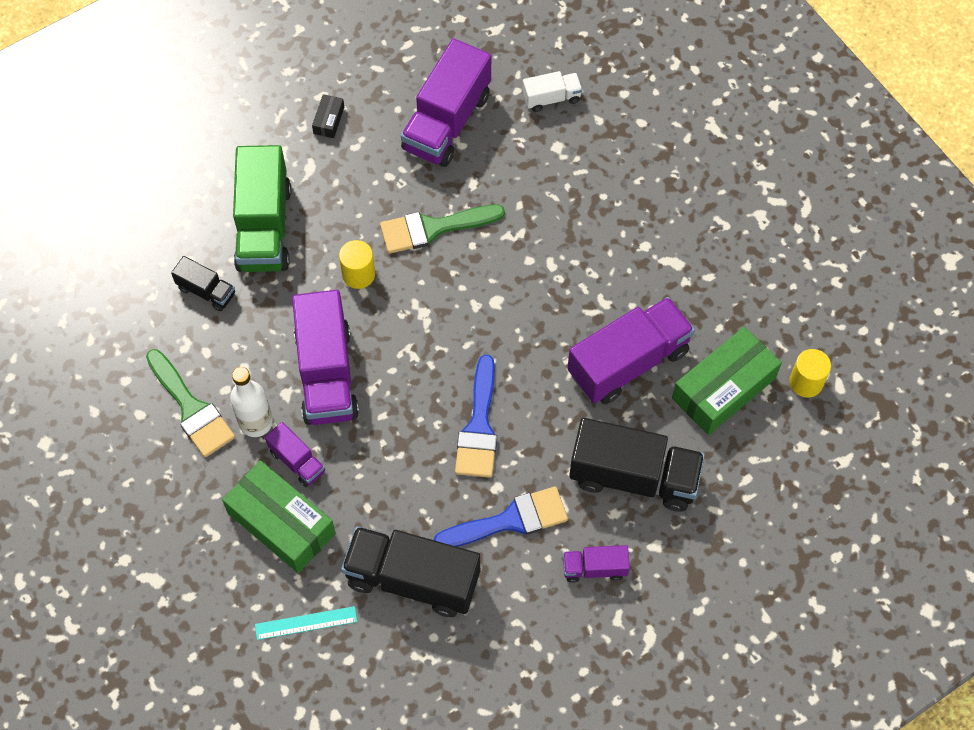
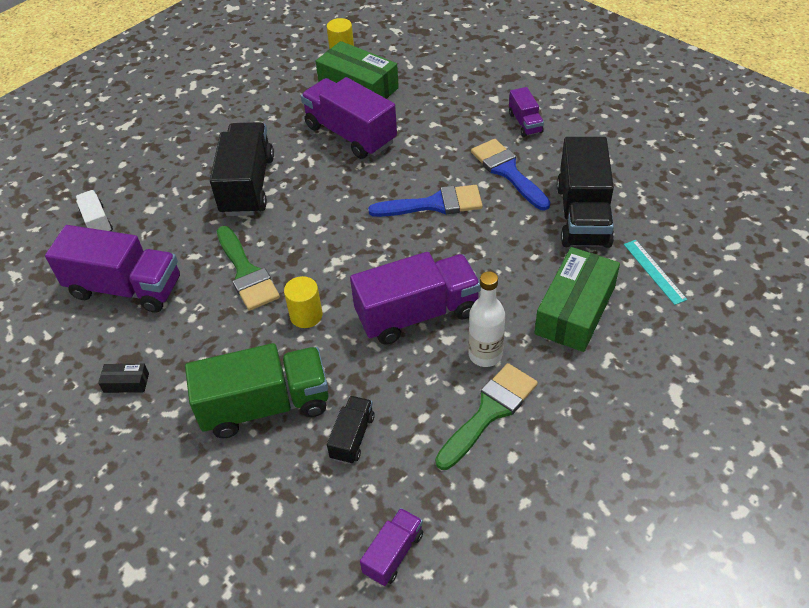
camera: 100 degrees left, 15 degrees down
(297, 461) = (512, 314): purple truck -> purple truck (393, 553)
(633, 476) = (445, 116): black truck -> black truck (247, 185)

